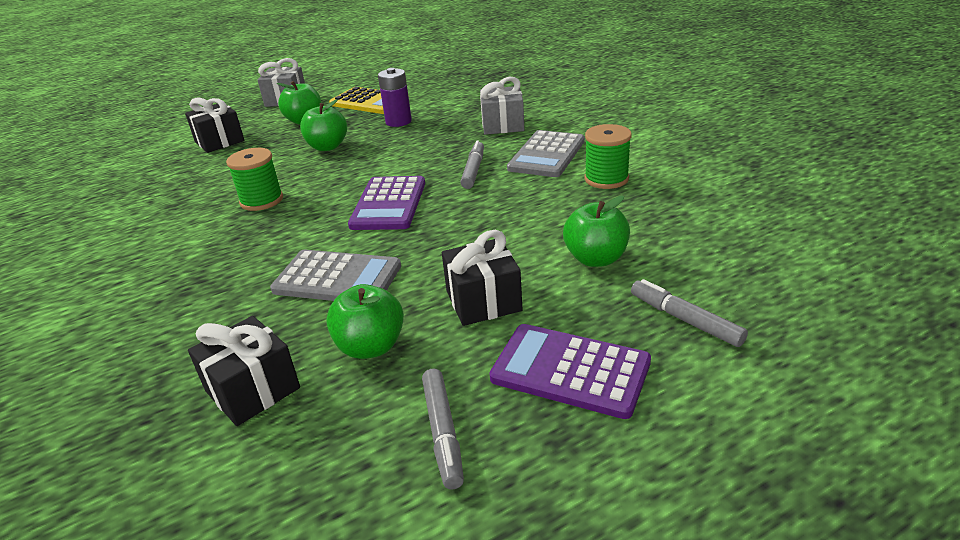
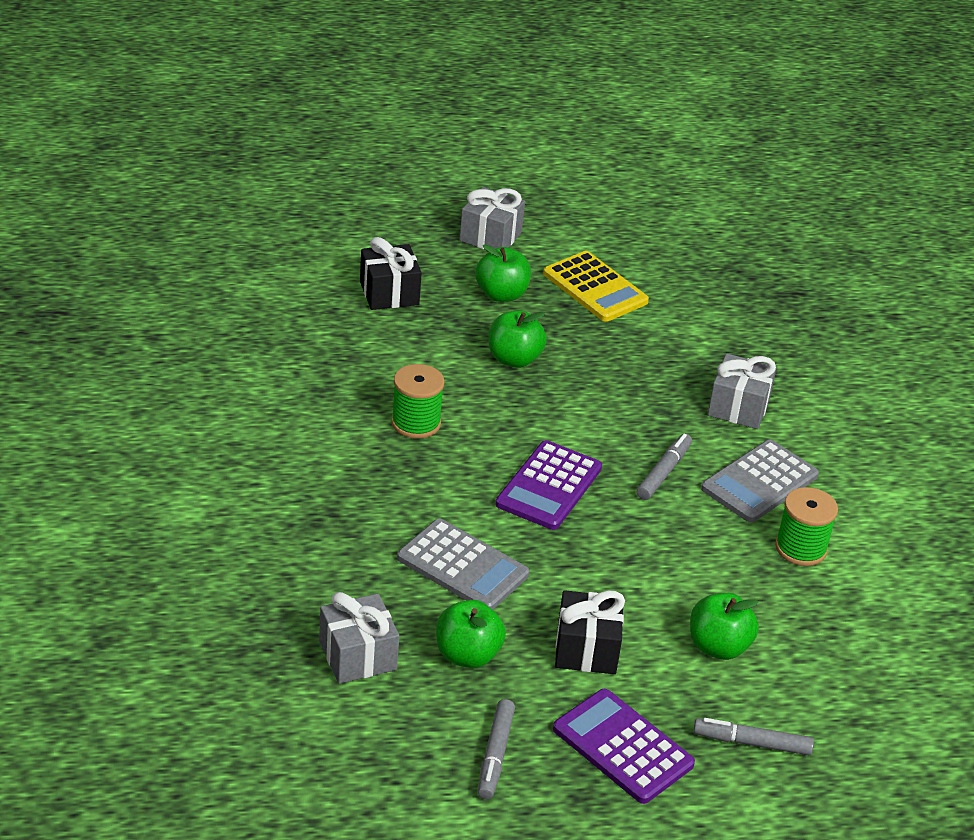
camera: 15 degrees right, 5 degrees up
(253, 389) = (357, 655): black gift -> grey gift
(398, 122) = (616, 346): purple battery -> none
(685, 320) = (752, 743): grey marker -> grey marker turned 60 degrees counterclockwise

